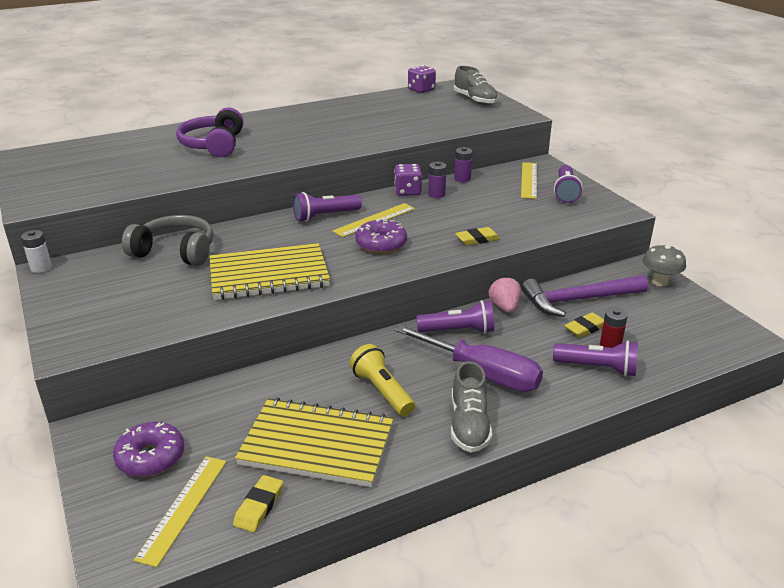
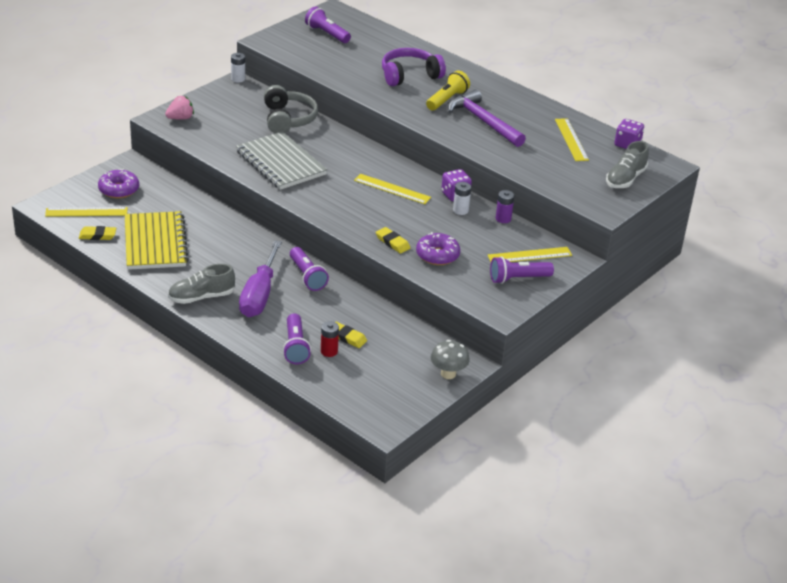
camera: 65 degrees right, 5 degrees up
(269, 275) = (280, 163): yellow notebook -> grey notebook
(325, 216) = (382, 165): purple flashlight -> purple flashlight (327, 34)
(381, 244) = (354, 199): purple donut -> purple donut (437, 255)
(382, 391) = (218, 256): yellow flashlight -> yellow flashlight (447, 100)
(398, 105) = (571, 139): none -> yellow ruler
(436, 194) = (460, 210): purple battery -> white battery
(504, 307) = (353, 293): pink strawberry -> pink strawberry (180, 118)
(578, 300) = (387, 330): purple hammer -> purple hammer (483, 121)

